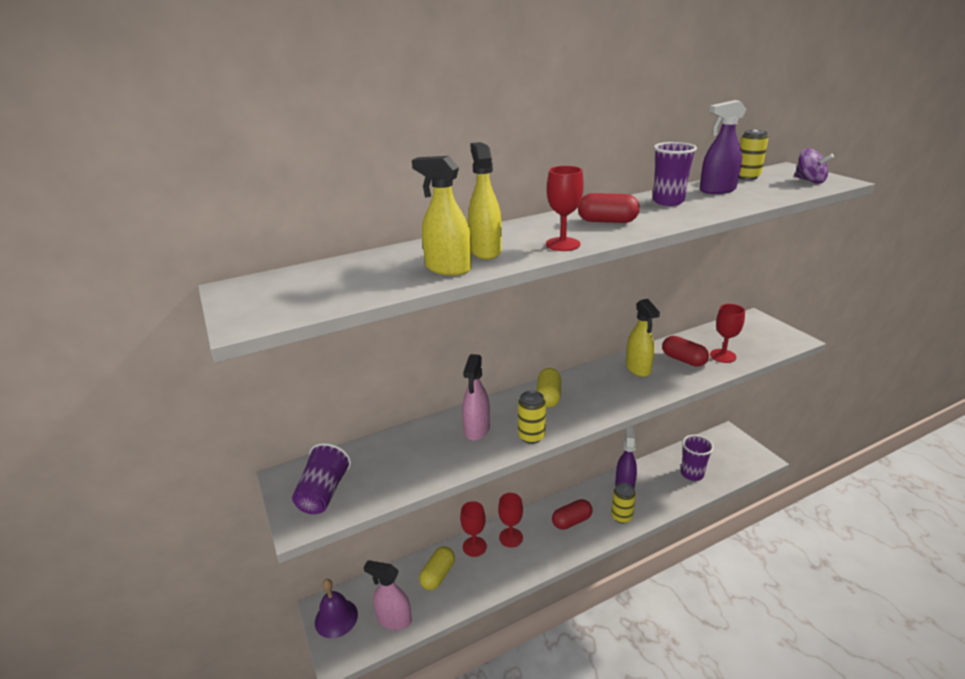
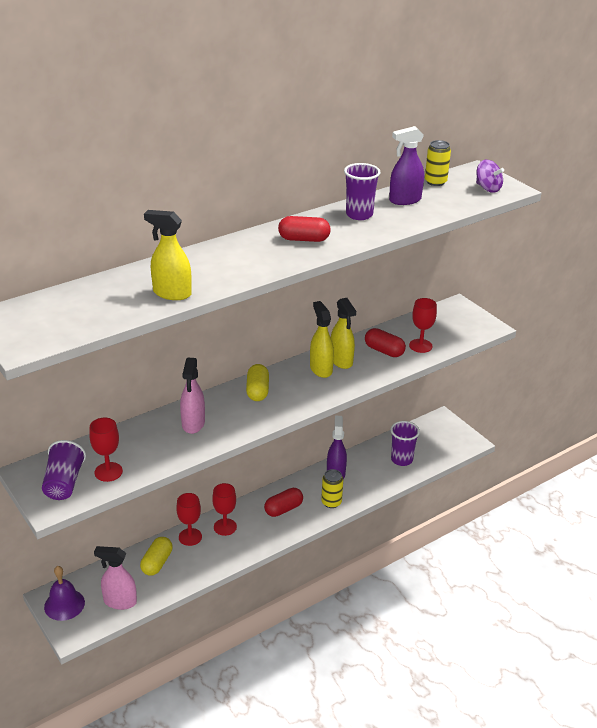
camera: 10 degrees left, 5 degrees up
(485, 251) = (201, 274): yellow spray bottle -> yellow spray bottle (321, 369)
(531, 436) = (243, 427): yellow can -> none
(563, 244) = (265, 266): red goblet -> red goblet (108, 472)

